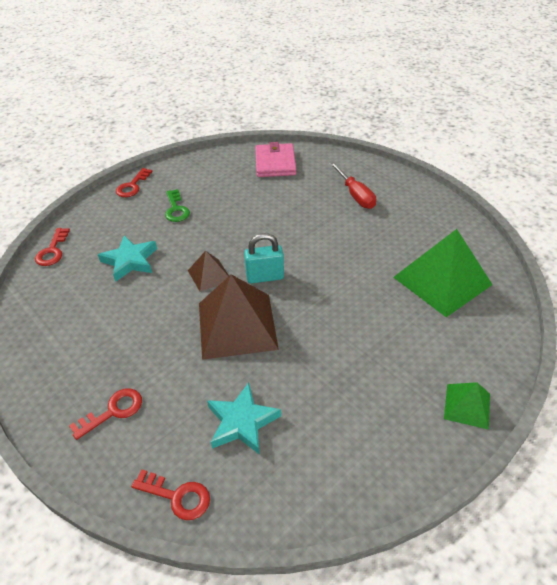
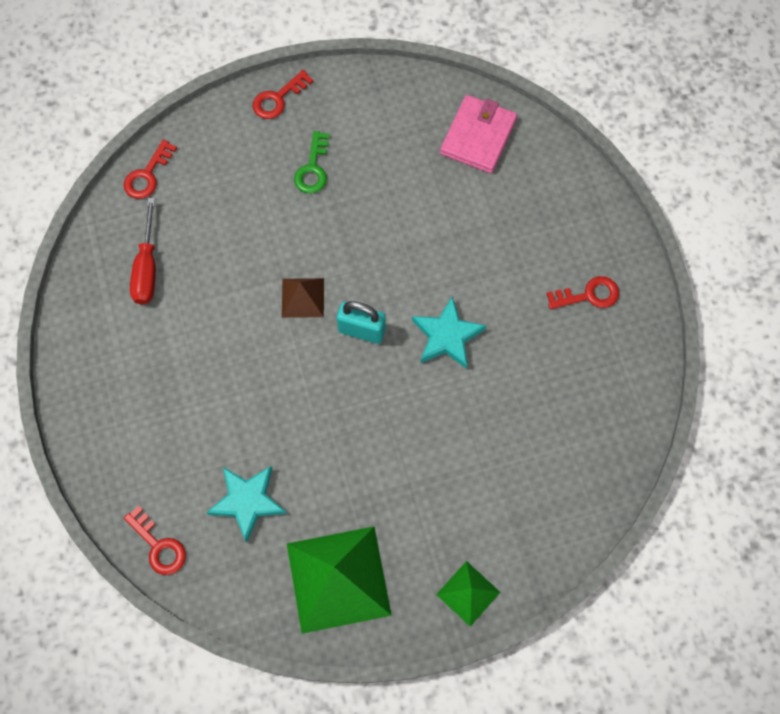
camera: 25 degrees right, 25 degrees up
(113, 411) = (136, 429): red key -> red key (588, 295)
(130, 261) = (226, 233): turquoise star -> turquoise star (447, 336)
(237, 325) = (298, 384): brown pyramid -> none
(355, 195) = (545, 247): red screwdriver -> red screwdriver (147, 268)
(442, 281) = (555, 433): green pyramid -> green pyramid (338, 579)

